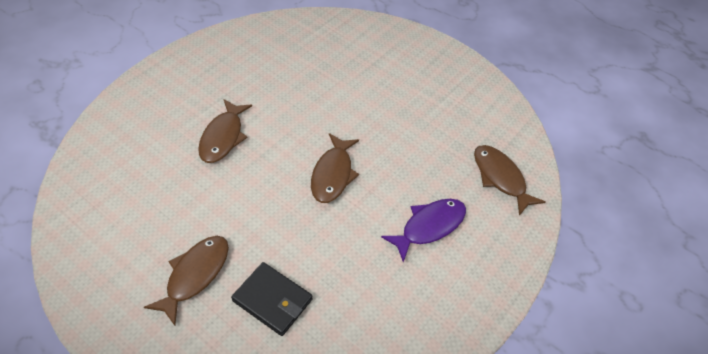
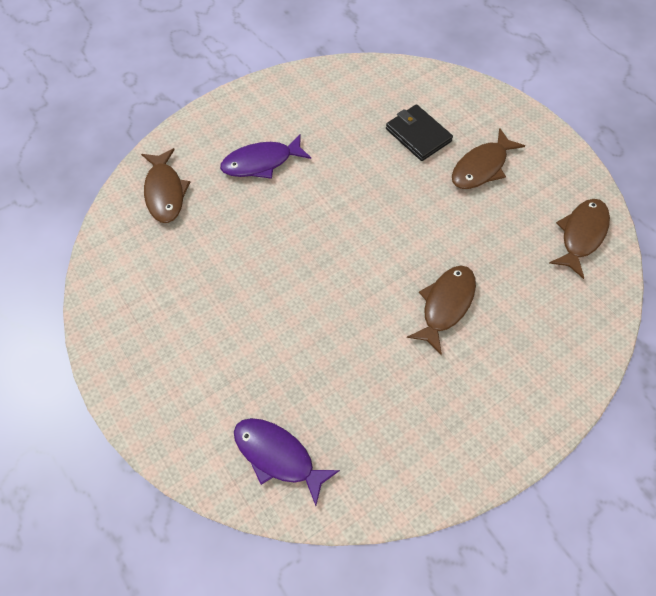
camera: 160 degrees left, 10 degrees up
(323, 36) = (278, 456): none -> purple fish
(333, 174) = (334, 233): brown fish -> brown fish (581, 235)

